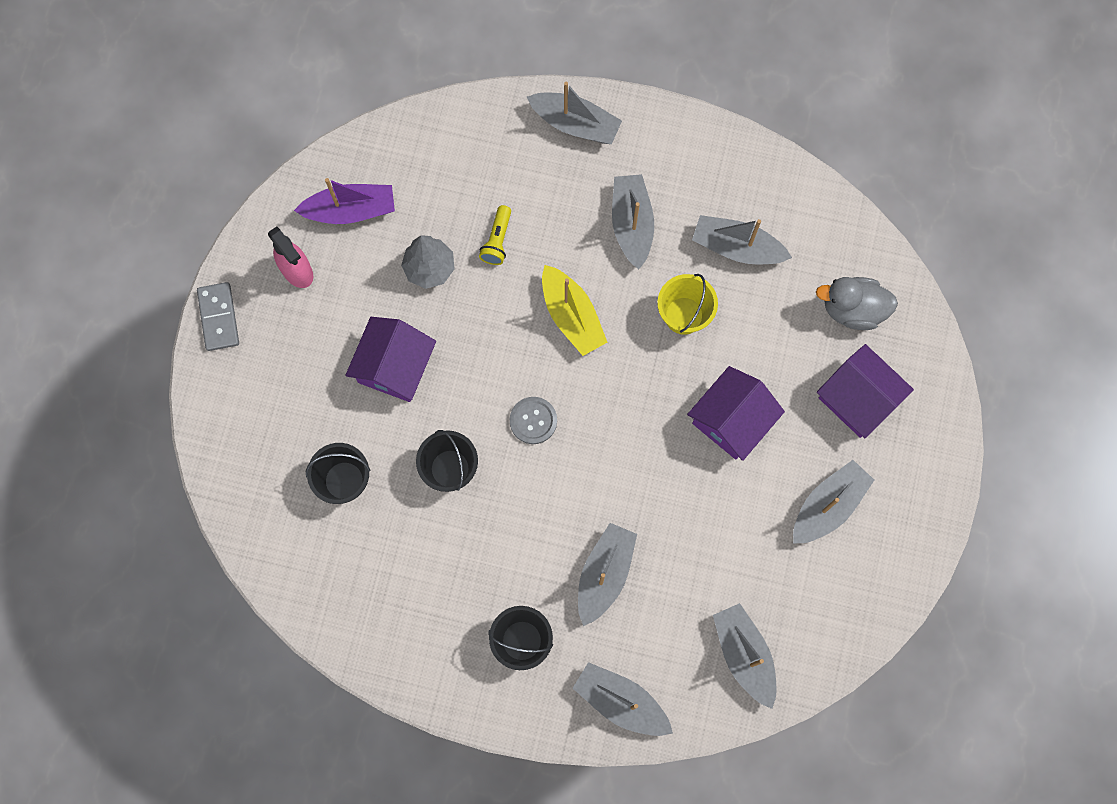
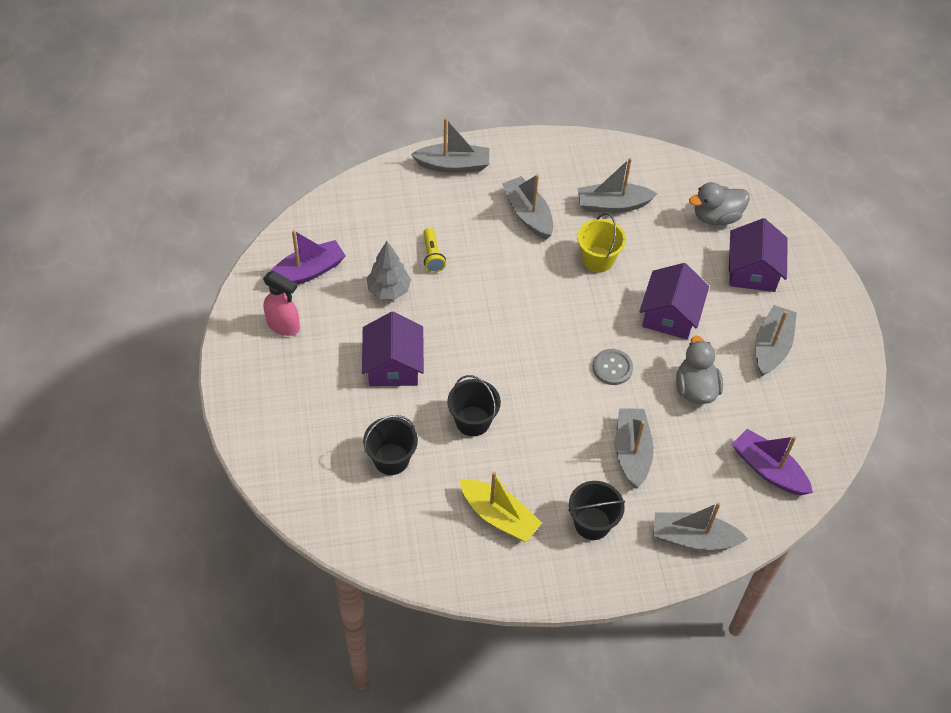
camera: 25 degrees left, 20 degrees down
(218, 317) = (233, 378): grey domino -> none
(533, 421) = (521, 365): grey button -> grey button (612, 368)
(571, 315) = (514, 286): yellow boat -> yellow boat (499, 516)
(713, 525) = (695, 388): none -> grey duck
(744, 655) = (768, 470): grey boat -> purple boat
(858, 398) = (752, 271): purple house -> purple house turned 75 degrees clockwise

